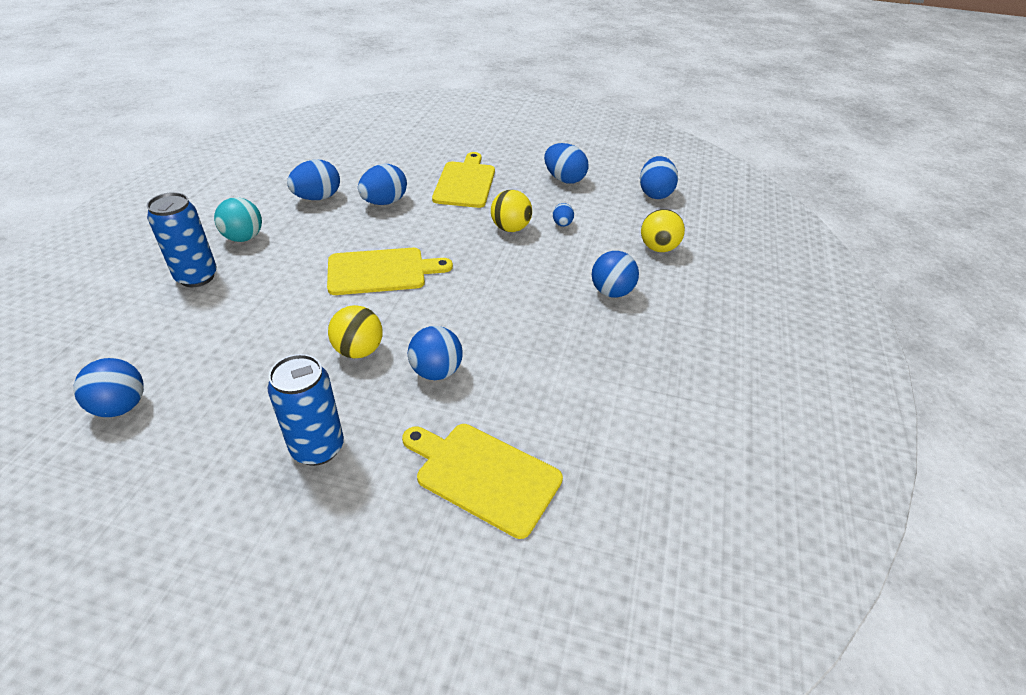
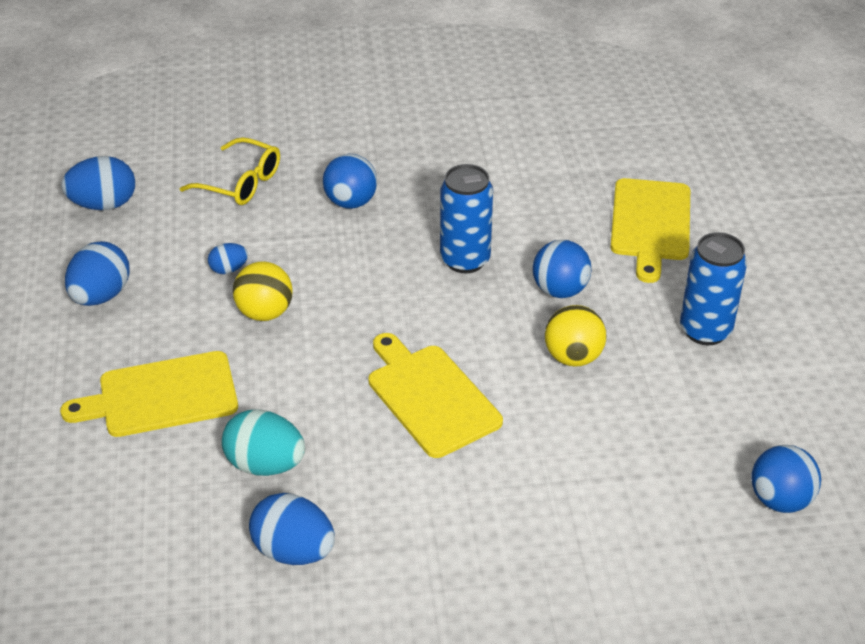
camera: 110 degrees left, 0 degrees up
(197, 277) = (559, 576): blue can -> blue can (465, 260)
(244, 238) = (447, 580): turquoise ball -> none
(384, 202) = (265, 464): blue egg -> turquoise egg
(658, 248) = (240, 182): yellow ball -> yellow glasses

